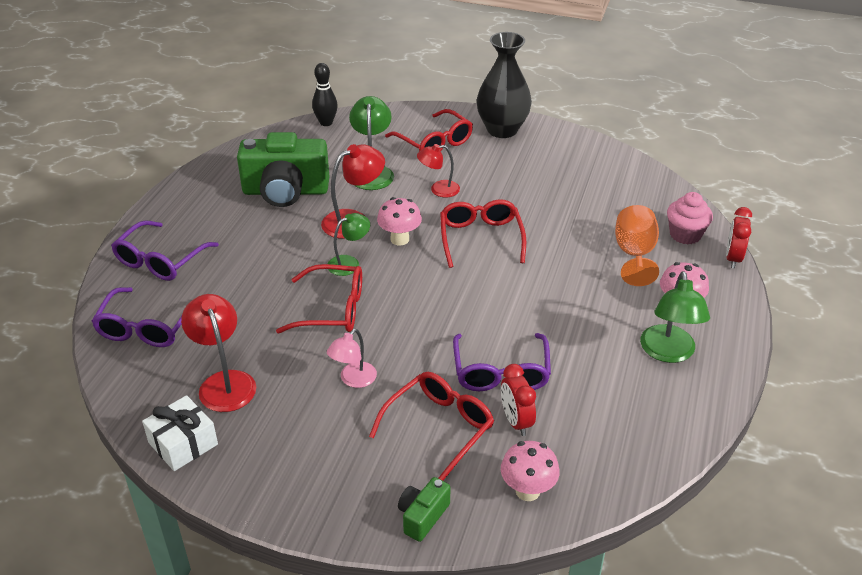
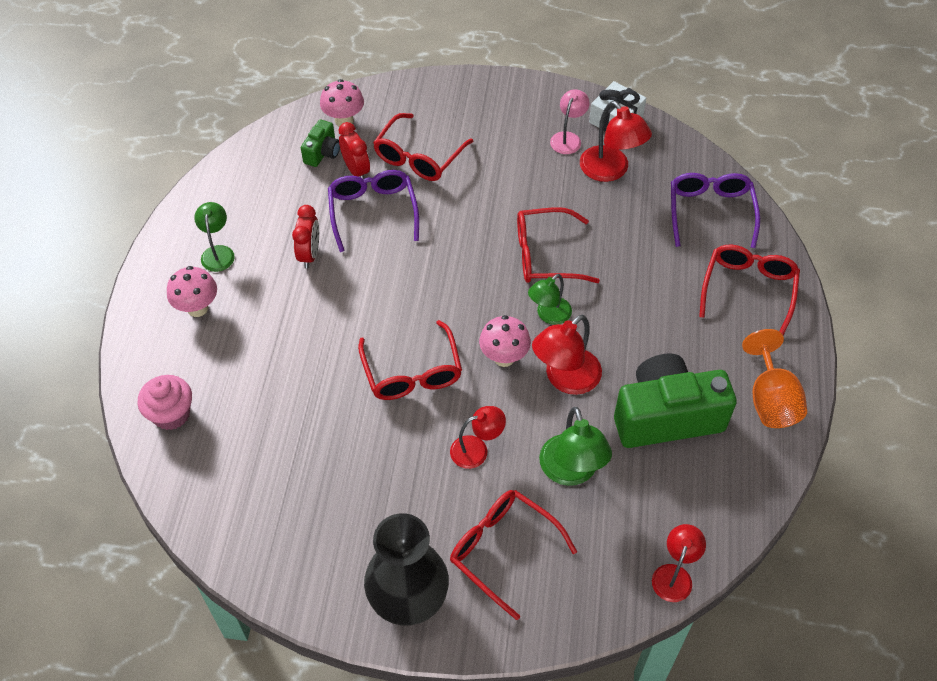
camera: 170 degrees right, 15 degrees up
(160, 260) = (748, 290): purple glasses -> red glasses
(326, 123) = (674, 575): black bowling pin -> red lamp
(353, 380) = (501, 188): pink lamp -> pink lamp (568, 138)
(422, 516) = (418, 95): green camera -> green camera (322, 152)
(634, 254) = (236, 373): orange goblet -> orange goblet (770, 399)
(668, 353) = (218, 252): green lamp -> green lamp, size x0.65
(733, 258) = (124, 384): red clock -> red clock (309, 254)

